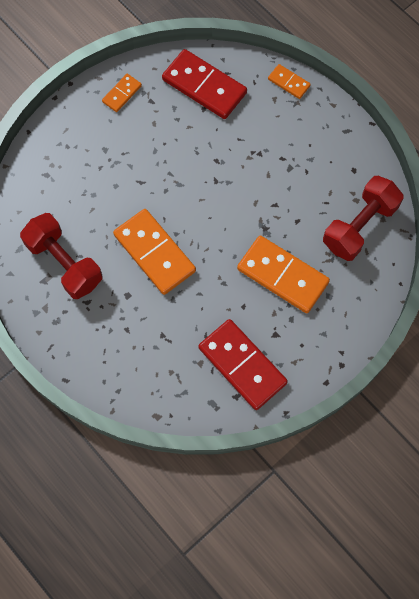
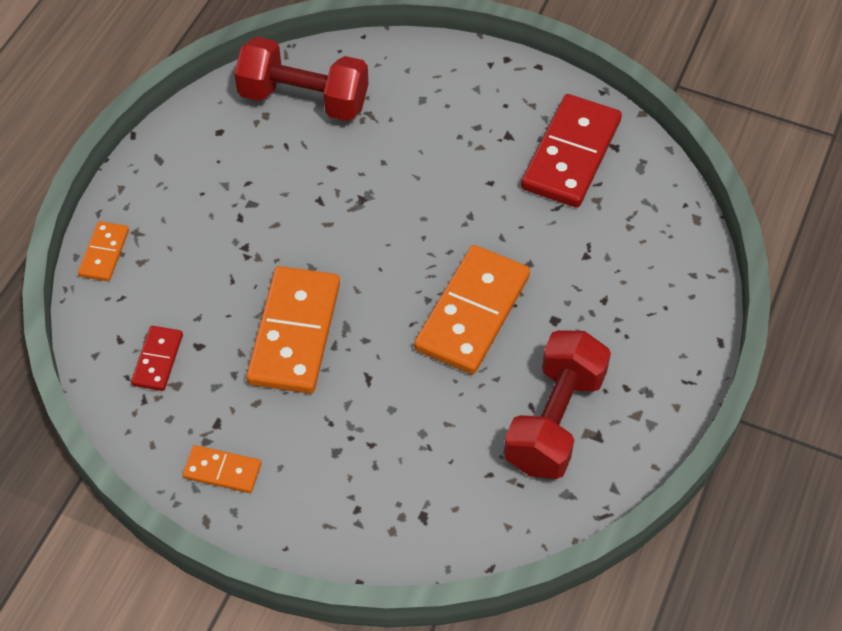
camera: 115 degrees left, 15 degrees down
(204, 86) = (157, 360): red domino -> red domino, size x0.50
(282, 275) = (421, 155): orange domino -> orange domino (294, 333)

